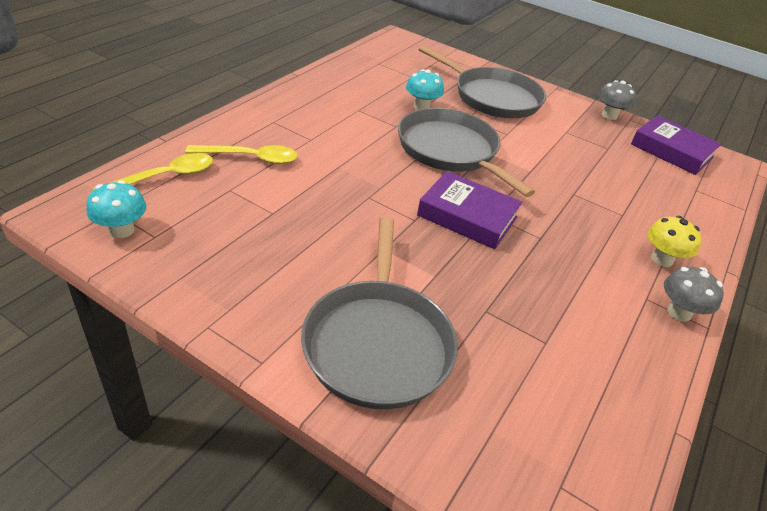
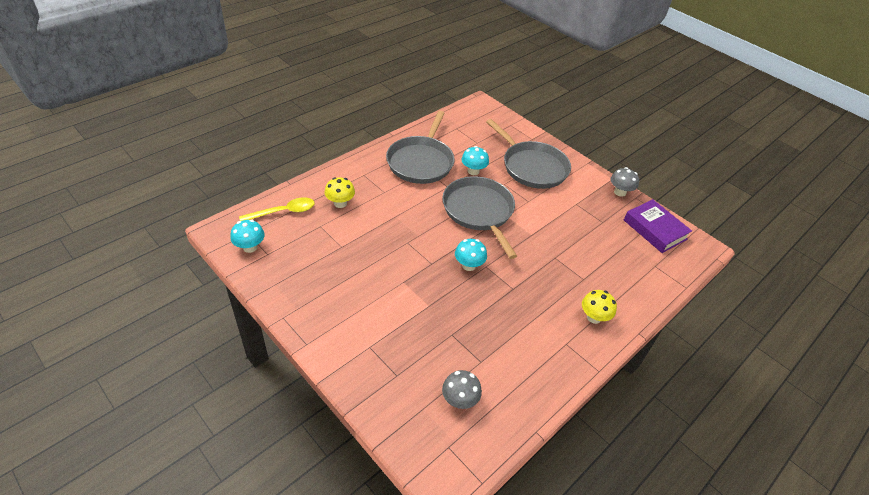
camera: 15 degrees right, 5 degrees up
(251, 158) = (340, 203): yellow spoon -> yellow mushroom
(378, 342) = (376, 343): grey pan -> grey pan (421, 161)
(467, 216) = (468, 265): purple book -> turquoise mushroom
(679, 312) = (584, 357): grey mushroom -> grey mushroom (459, 400)

